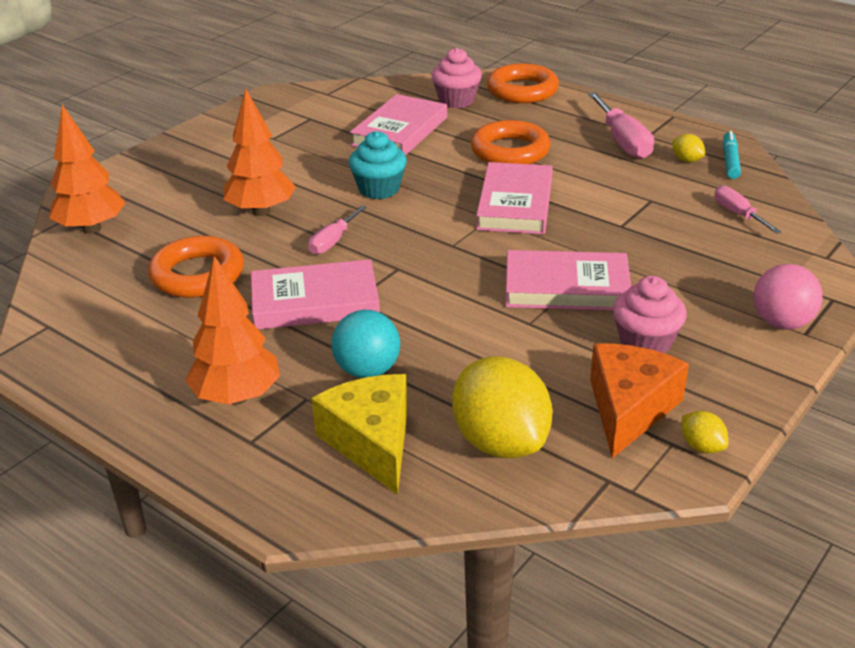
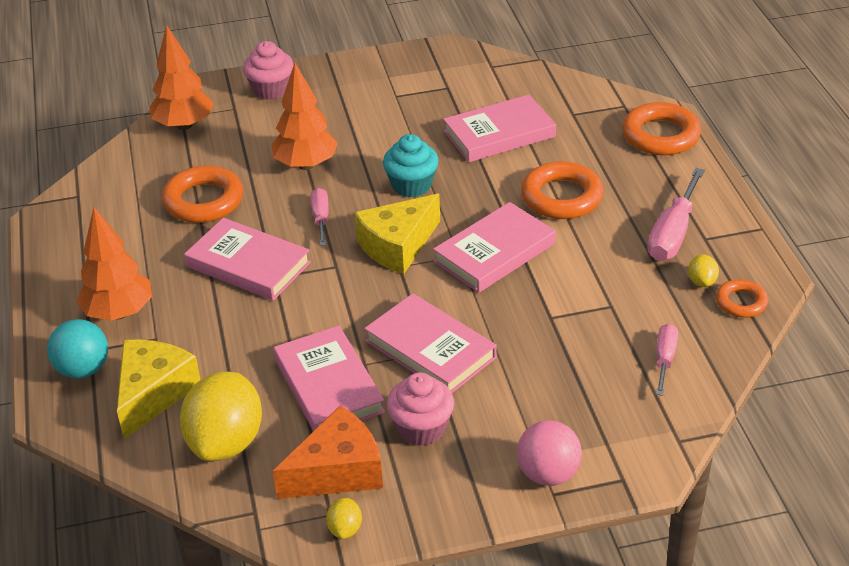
camera: 40 degrees right, 5 degrees up
(333, 241) = (321, 218): pink screwdriver -> pink screwdriver turned 105 degrees clockwise
(367, 370) = (214, 339): turquoise ball -> turquoise ball (83, 369)
(430, 232) = (398, 246): none -> yellow cheese
(456, 100) = (588, 121): pink cupcake -> pink cupcake (271, 90)
(525, 353) = (329, 386): none -> pink book
(730, 161) = (741, 302): turquoise marker -> orange ring

